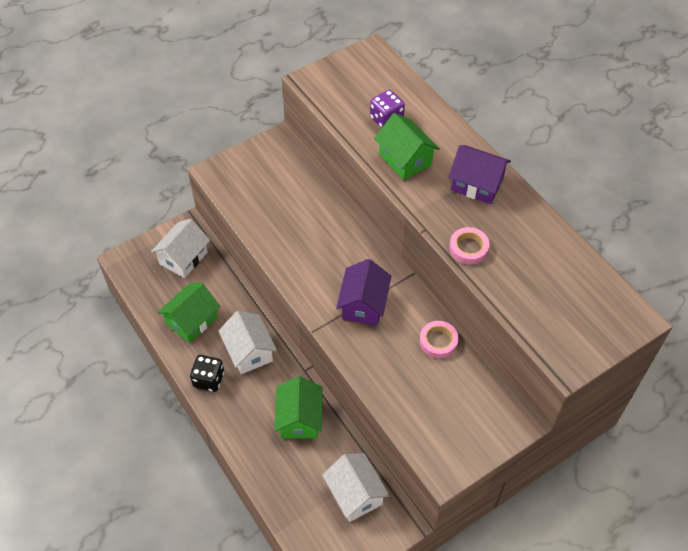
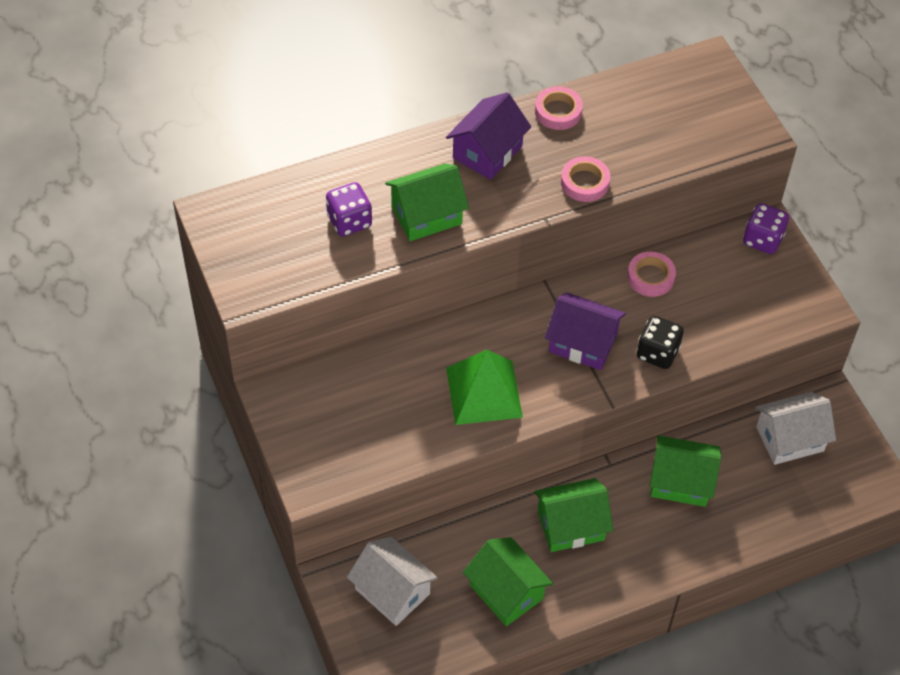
camera: 80 degrees left, 0 degrees up
(208, 379) = (606, 581): black dice -> black dice (657, 353)
(249, 351) = (570, 525): white house -> green house
(306, 251) = (484, 392): none -> green pyramid
(503, 419) = (762, 240): none -> purple dice
(534, 222) = (558, 111): none -> pink tape

